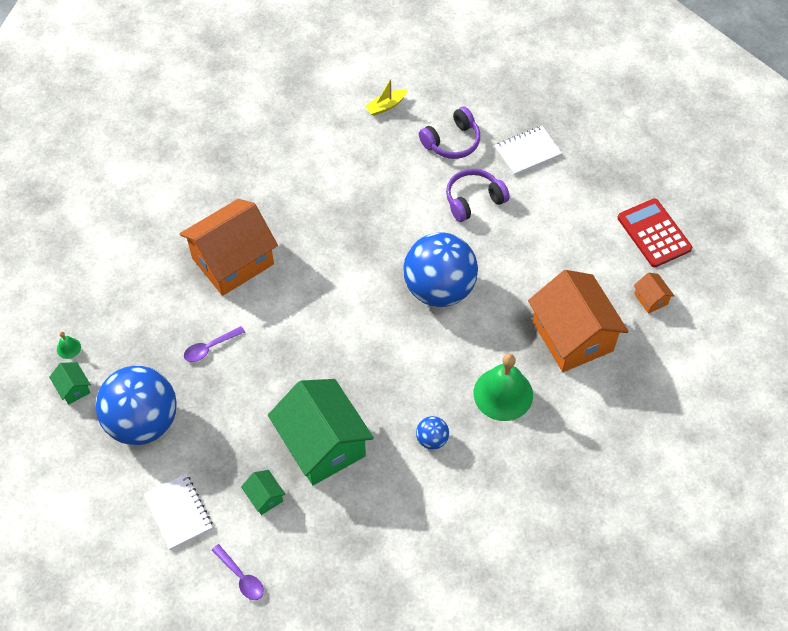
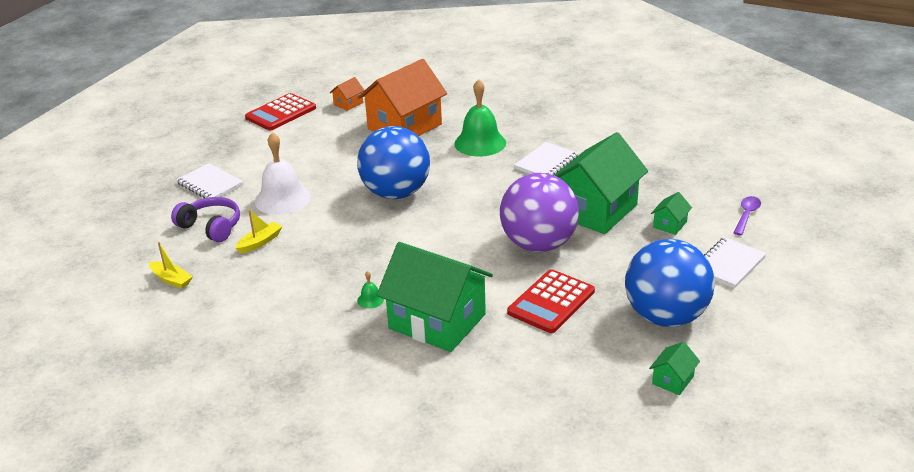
camera: 110 degrees left, 25 degrees down
(68, 348) = (630, 404): green bell -> green bell (370, 300)
(210, 347) = (551, 302): purple spoon -> red calculator
(233, 261) = (437, 321): orange house -> green house
(294, 372) = (538, 244): none -> purple ball
(409, 170) = (260, 242): none -> yellow boat
(432, 439) = (546, 163): blue ball -> white notebook
(473, 200) = (282, 199): purple headphones -> white bell

